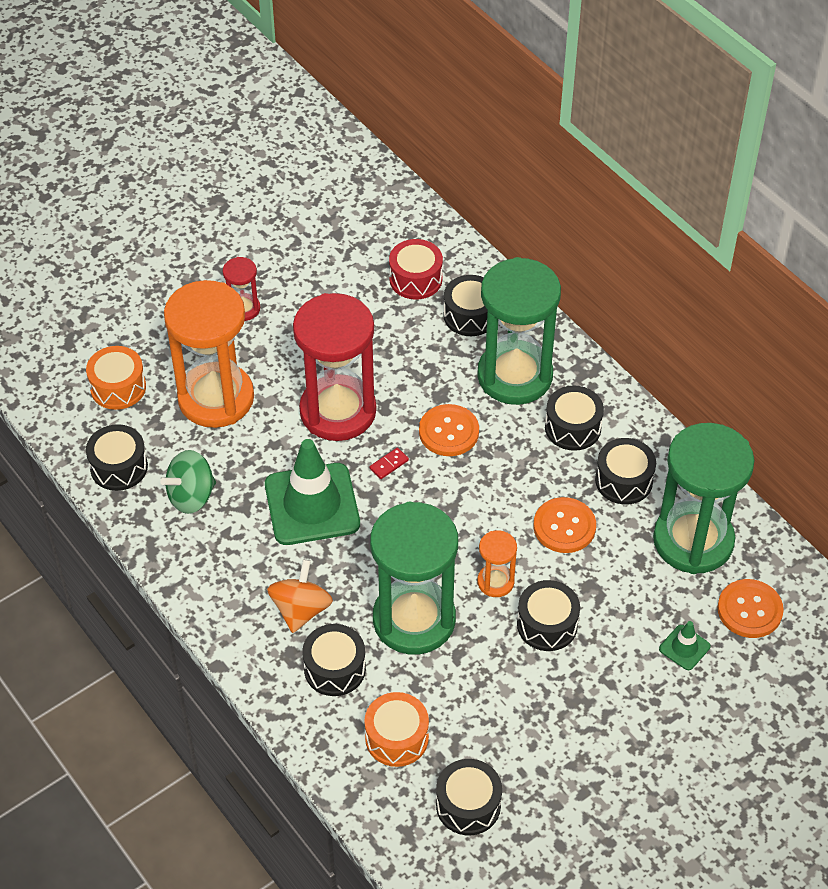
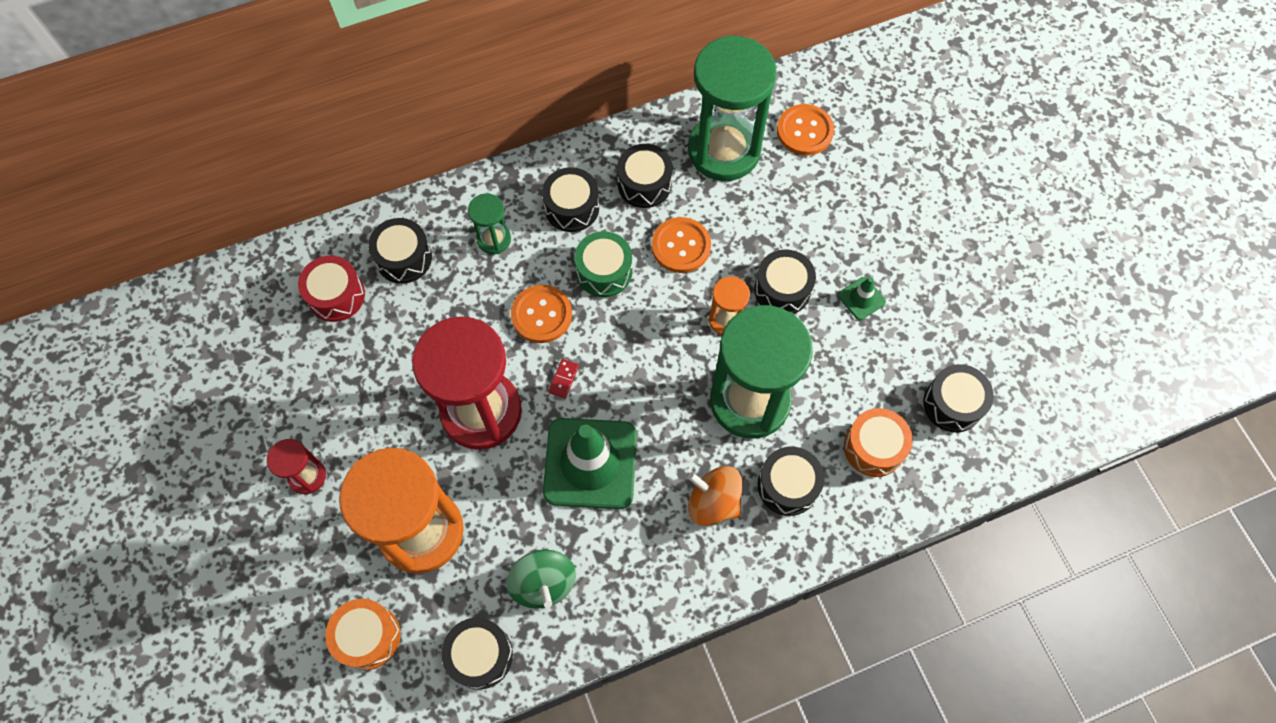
camera: 75 degrees left, 15 degrees up
(389, 464) = (563, 379): red domino -> red domino turned 45 degrees clockwise
(512, 470) = (604, 271): none -> green drum
(515, 376) = (494, 239): green hourglass -> green hourglass, size x0.45
(684, 647) = (830, 190): green traffic cone -> green traffic cone (861, 298)

